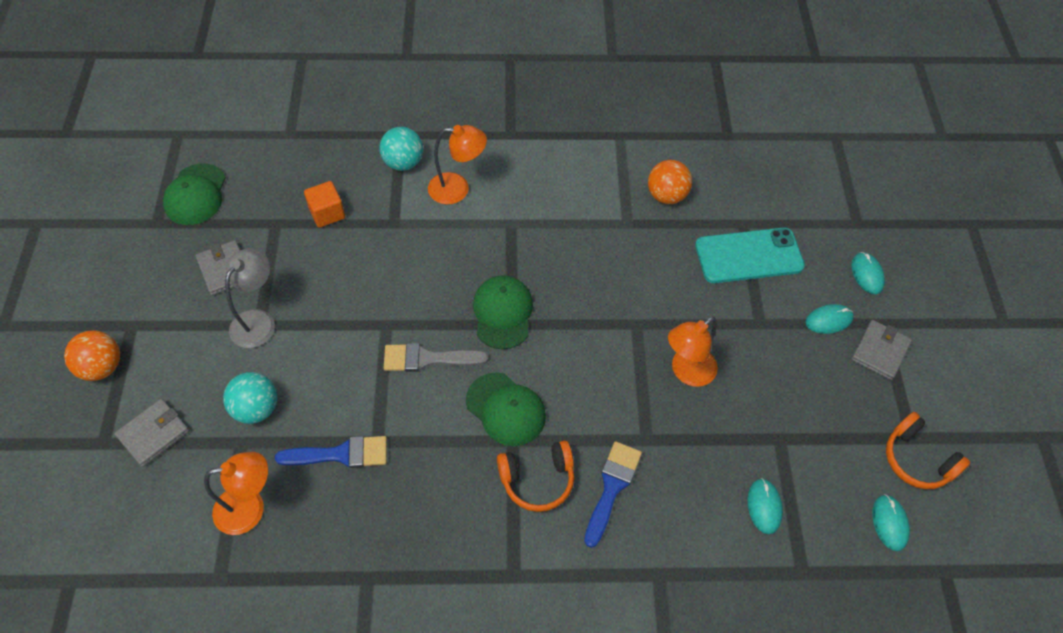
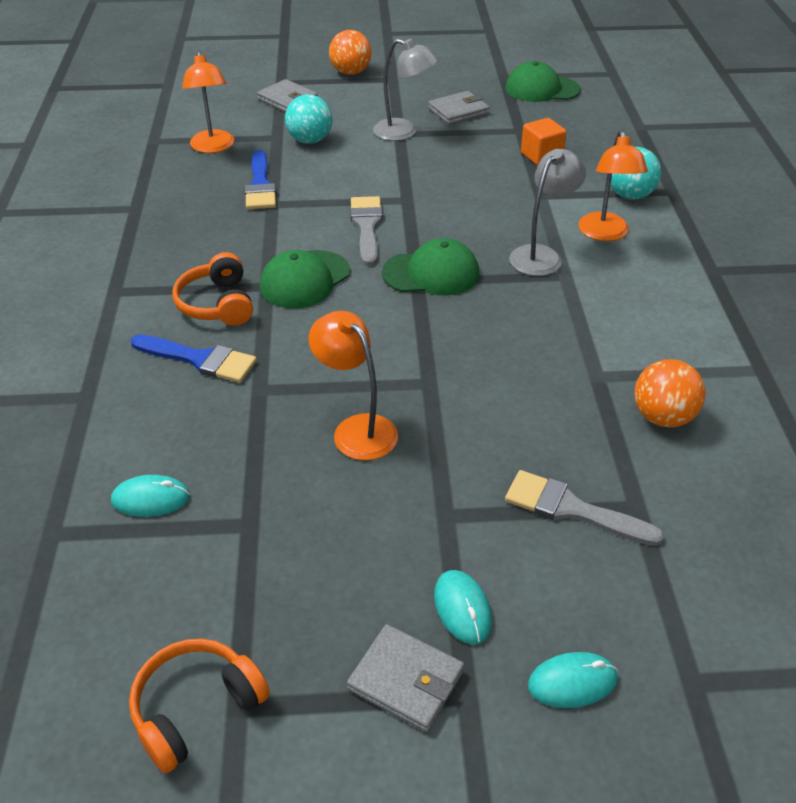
camera: 90 degrees right, 15 degrees down
(483, 235) = (541, 255): none -> grey lamp
(748, 256) = (572, 509): turquoise phone -> grey brush
(889, 523) = (96, 650): turquoise mouse -> none

